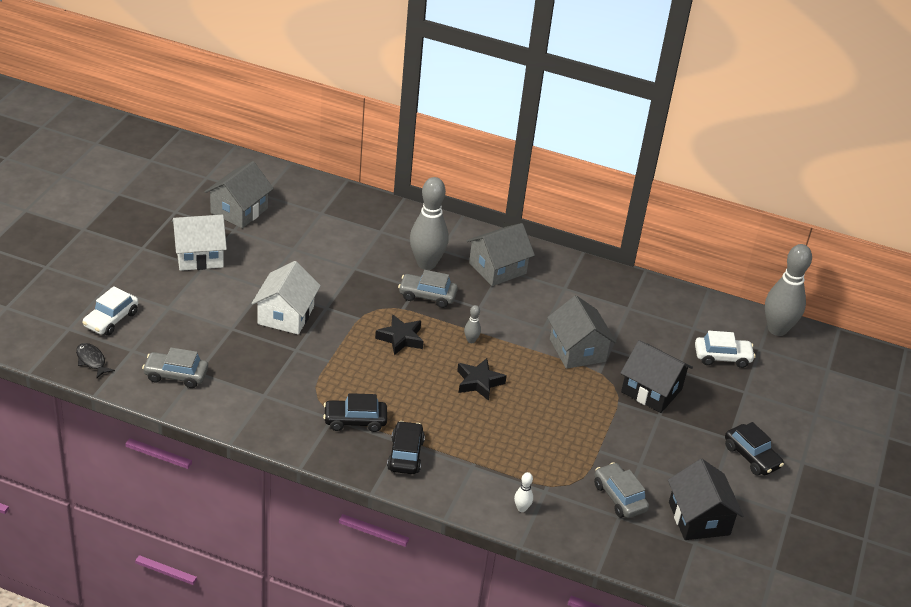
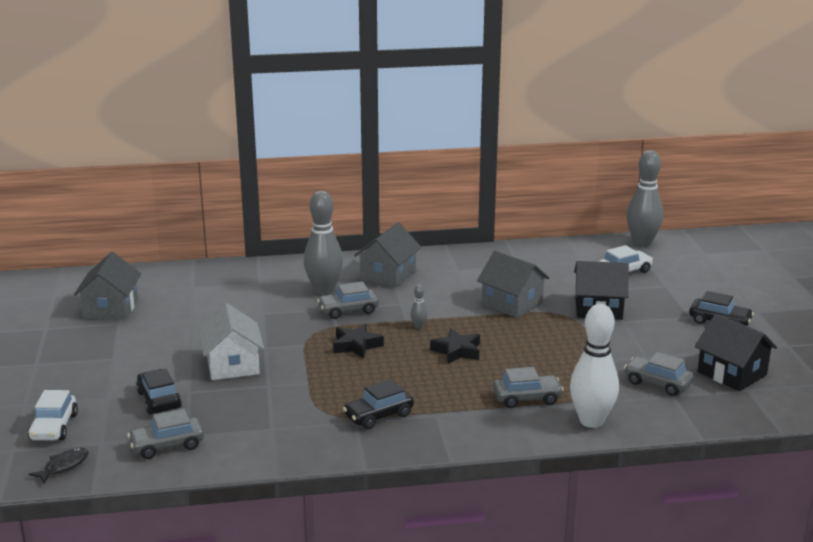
camera: 25 degrees left, 15 degrees down
(92, 361) = (63, 466): black fish -> black fish turned 105 degrees clockwise
(199, 256) = (102, 351): white house -> none
(405, 455) = (450, 422): black car -> black car (159, 400)
(490, 460) = (527, 398): none -> grey car
(521, 508) = (591, 421): white bowling pin -> white bowling pin, size x2.43

